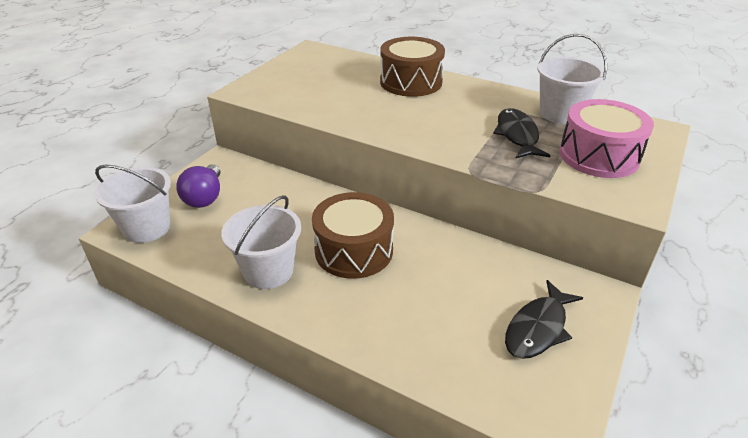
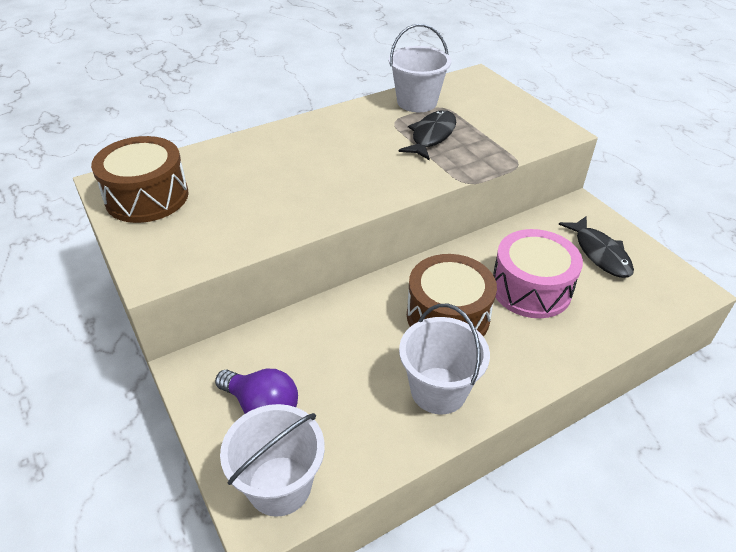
camera: 60 degrees left, 5 degrees up
(411, 82) = (277, 148): brown drum -> brown drum (147, 197)
(517, 135) = (431, 136): black fish -> black fish turned 90 degrees clockwise
(598, 156) = (492, 116): pink drum -> pink drum (531, 288)

